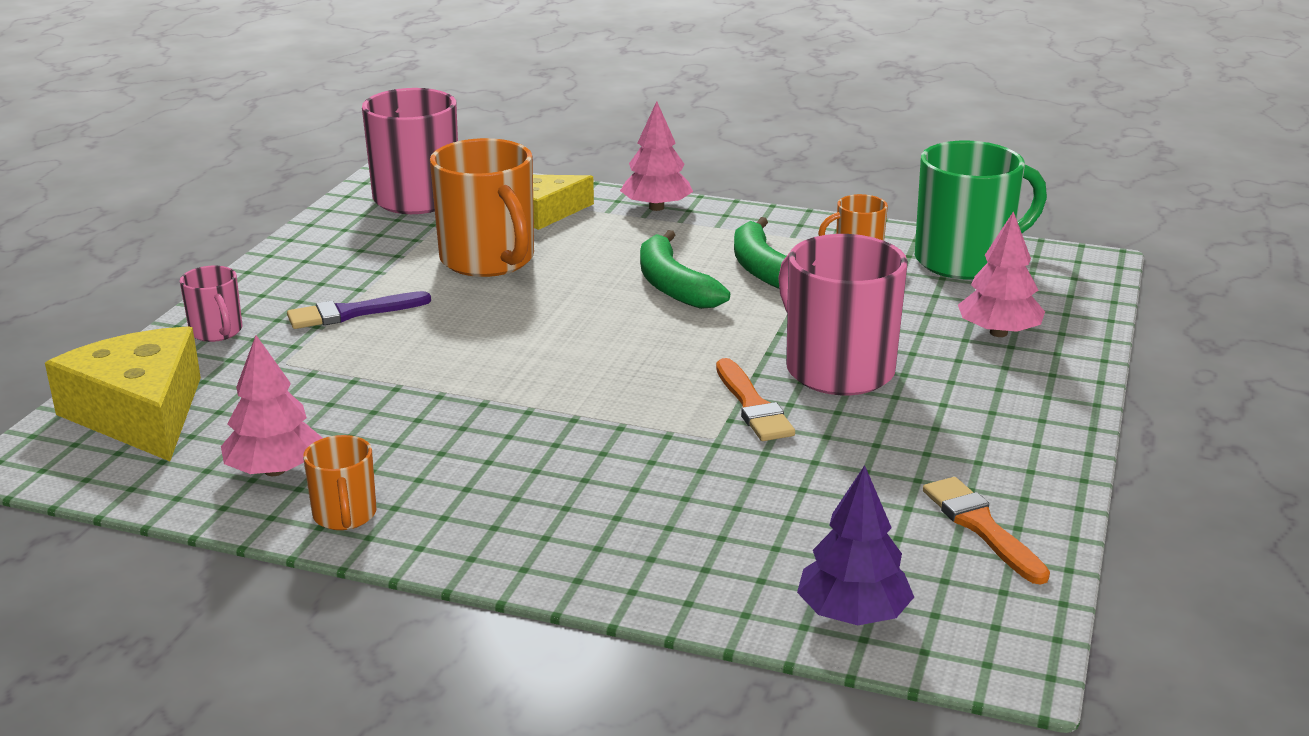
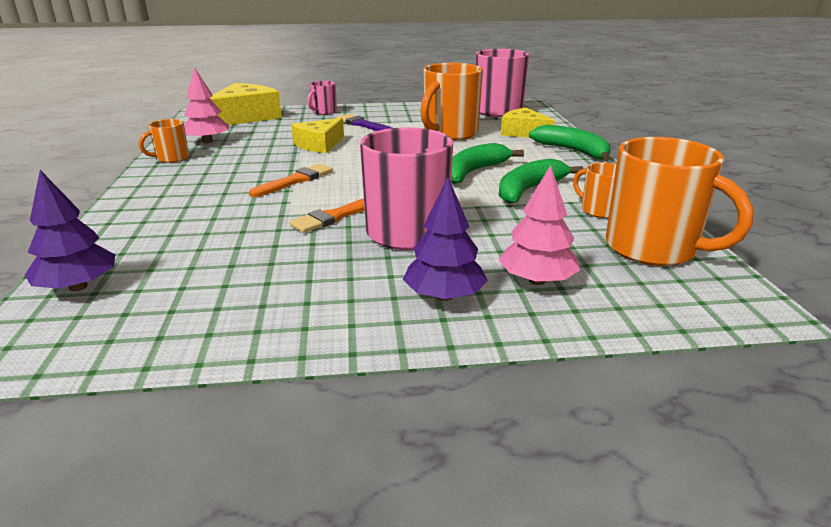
camera: 65 degrees right, 0 degrees up
(424, 368) = (319, 144): none -> yellow cheese
(656, 207) = (573, 151): pink tree -> green banana
(965, 260) = (653, 249): green mug -> orange mug
(981, 527) = (203, 317): orange brush -> orange brush (295, 181)
(1005, 385) = (444, 296): none -> purple tree

